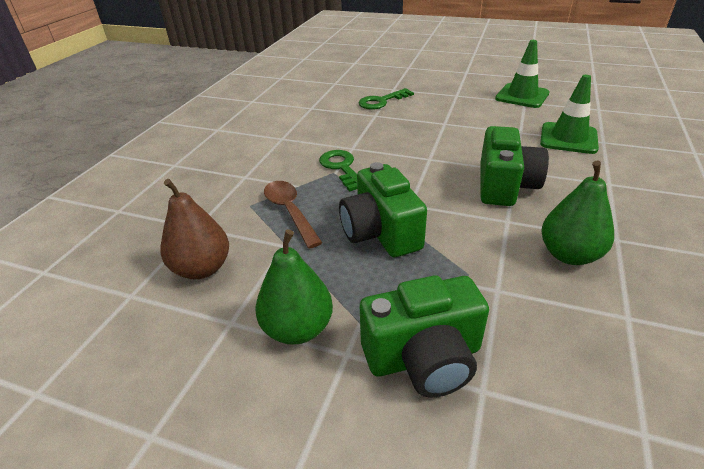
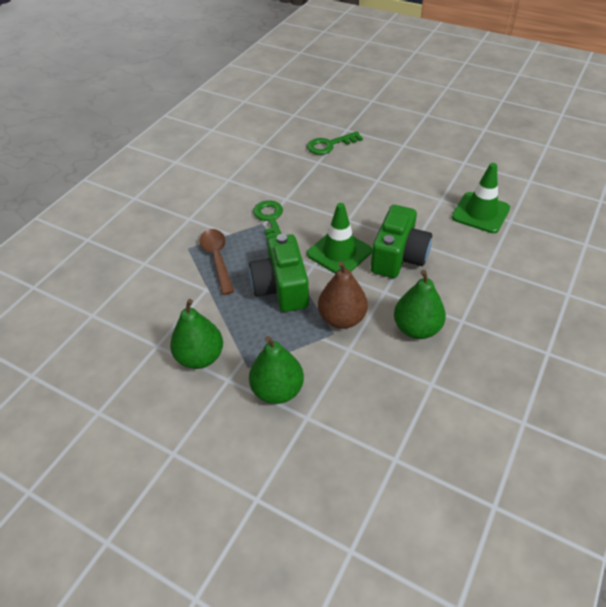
camera: 10 degrees right, 10 degrees up
(202, 268) = (143, 300): brown pear -> brown pear (342, 318)
(424, 357) = (277, 390): green camera -> green pear
(522, 96) = (465, 154): green traffic cone -> green traffic cone (339, 252)

